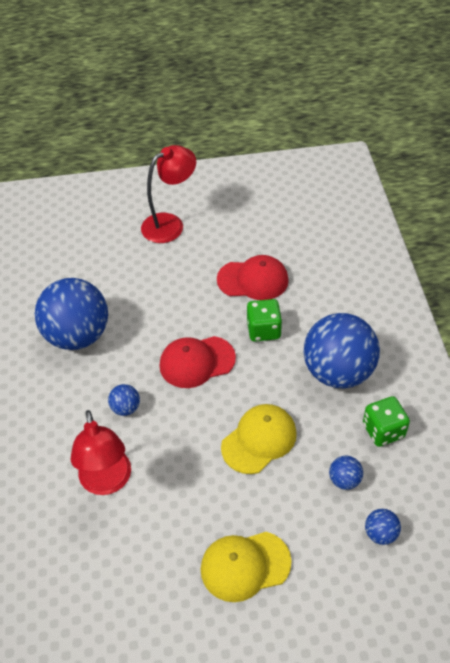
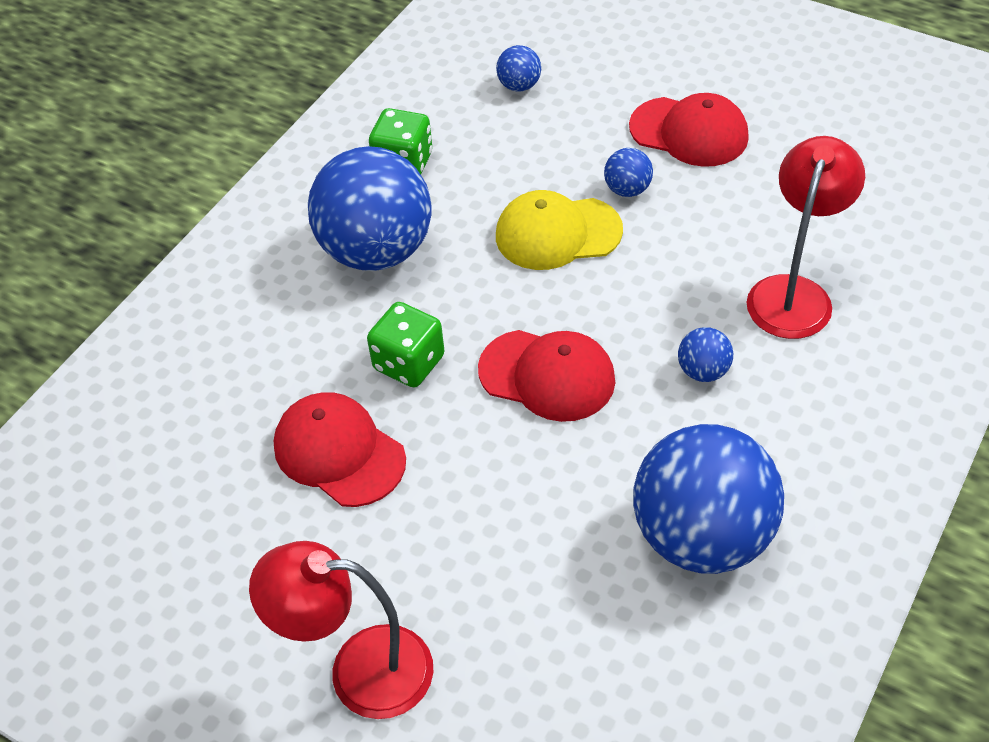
camera: 140 degrees left, 0 degrees up
(245, 566) = (689, 132): yellow cap -> red cap
(344, 480) = (503, 144): blue ball -> blue ball (627, 189)

